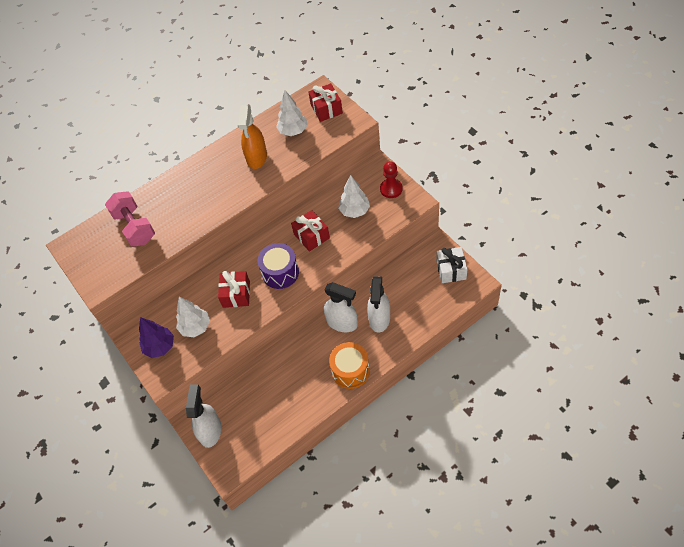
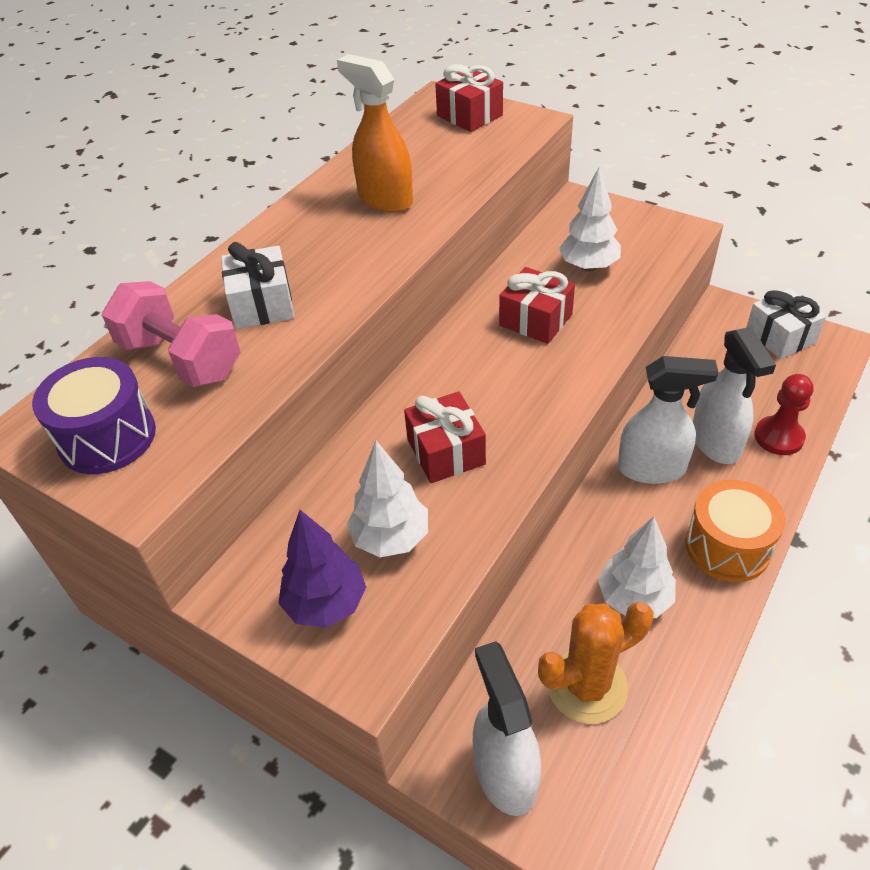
camera: 25 degrees left, 10 degrees down
(177, 207) = (262, 304): none -> white gift
(256, 158) = (385, 199): orange spray bottle -> orange spray bottle turned 150 degrees clockwise
(258, 409) = (587, 686): none -> orange cactus
(280, 272) = (514, 391): purple drum -> purple drum (107, 437)
(293, 131) = (430, 152): white tree -> white tree (634, 599)
(391, 189) = (628, 224): red pawn -> red pawn (778, 437)

